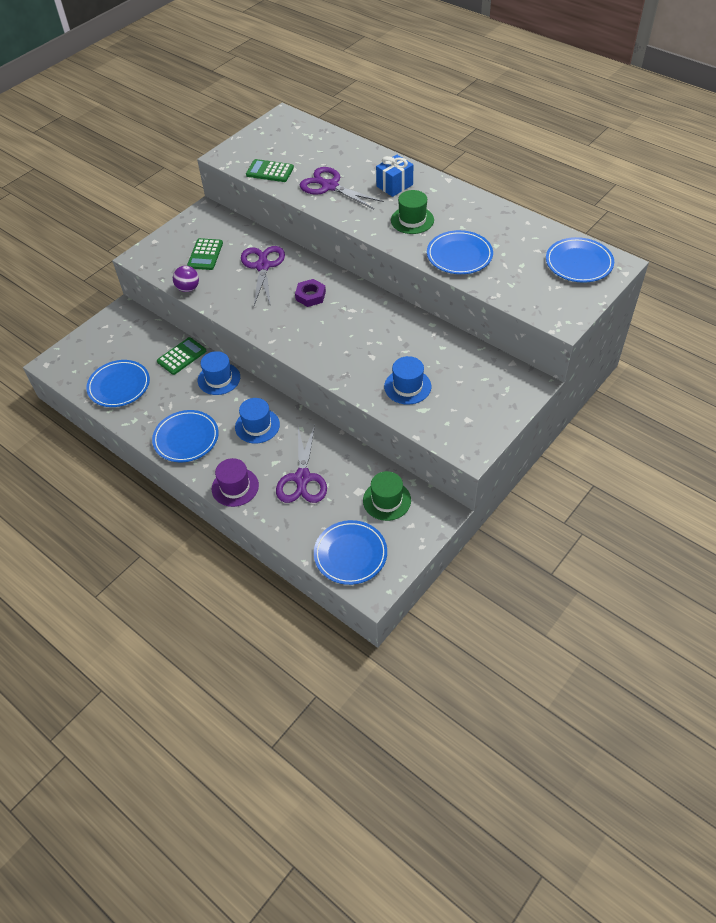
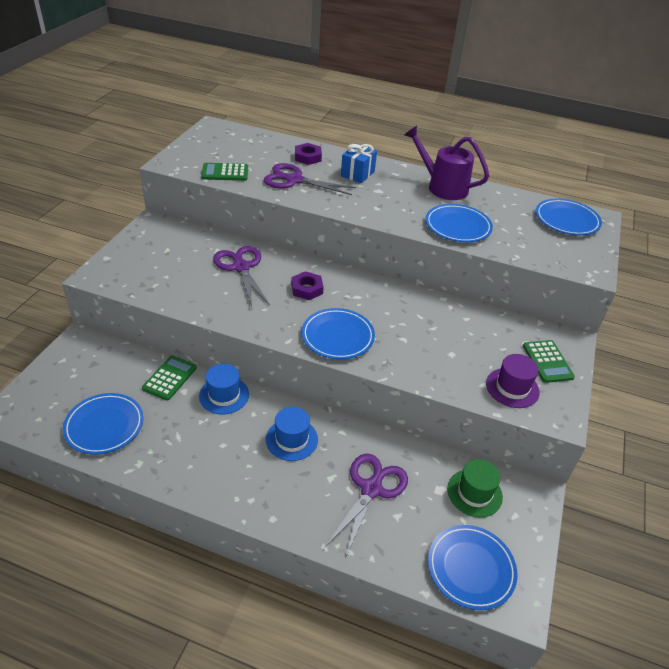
camera: 25 degrees left, 10 degrees down
(186, 438) = (213, 472): blue plate -> blue plate (337, 336)
(188, 288) = (167, 300): purple ball -> none
(205, 255) = (171, 264): green calculator -> green calculator (547, 361)
(235, 487) = (298, 518): purple hat -> purple hat (512, 388)
(302, 478) = (371, 489): purple scissors -> purple scissors turned 135 degrees counterclockwise
(356, 161) = (308, 157): none -> purple nut
(407, 386) = (456, 363): blue hat -> none
(412, 220) = (393, 201): green hat -> none
(471, 209) = (442, 187): none -> purple watering can

